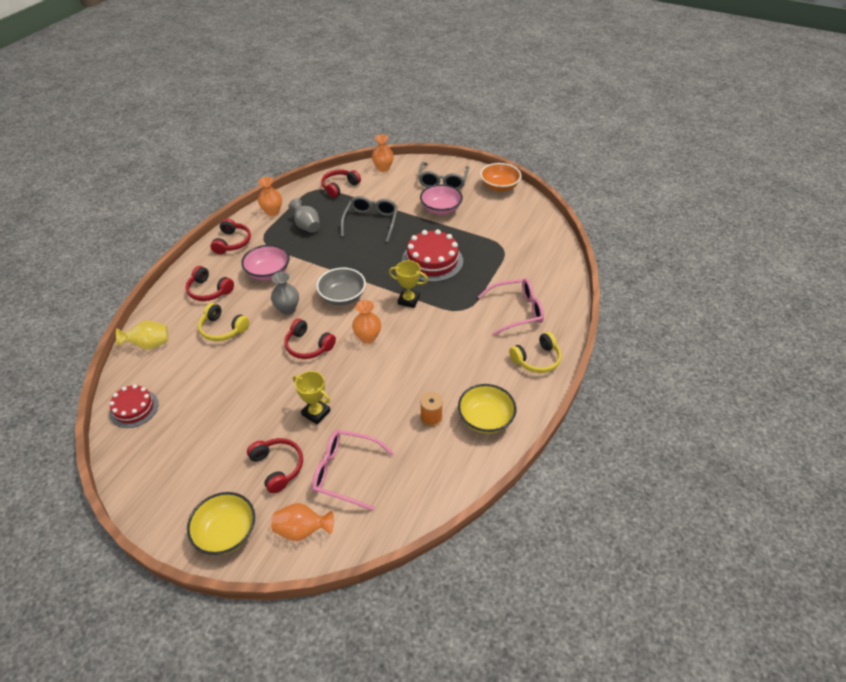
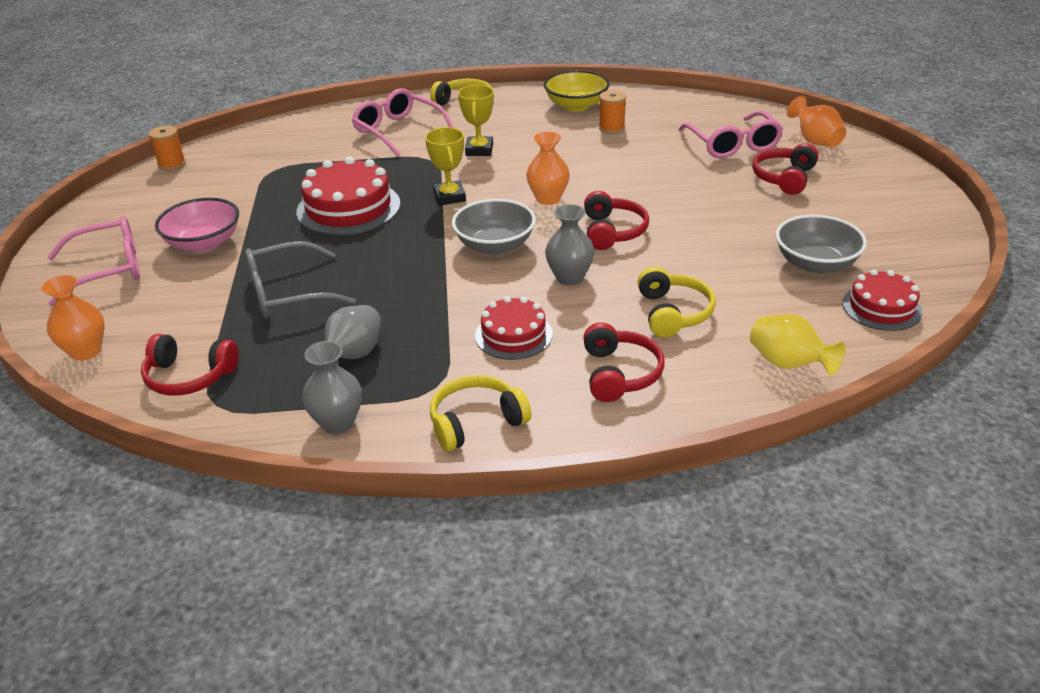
camera: 120 degrees left, 10 degrees down
(191, 410) = (815, 264): none -> grey bowl
(226, 532) = (881, 172): yellow bowl -> none
(232, 242) = (476, 422): red headphones -> yellow headphones
(268, 272) = (513, 335): pink bowl -> red cake
(272, 212) = (337, 423): orange vase -> grey vase
(316, 413) = (695, 185): yellow trophy -> yellow trophy (479, 150)
(443, 181) = (108, 269): grey glasses -> pink glasses
(499, 187) = (102, 215): orange bowl -> none
(541, 216) = (172, 164): none -> orange spool

